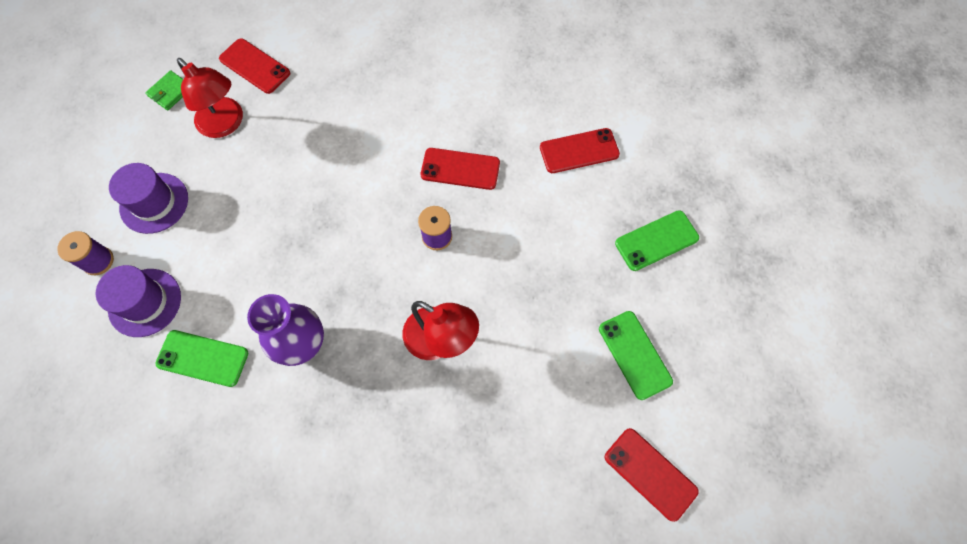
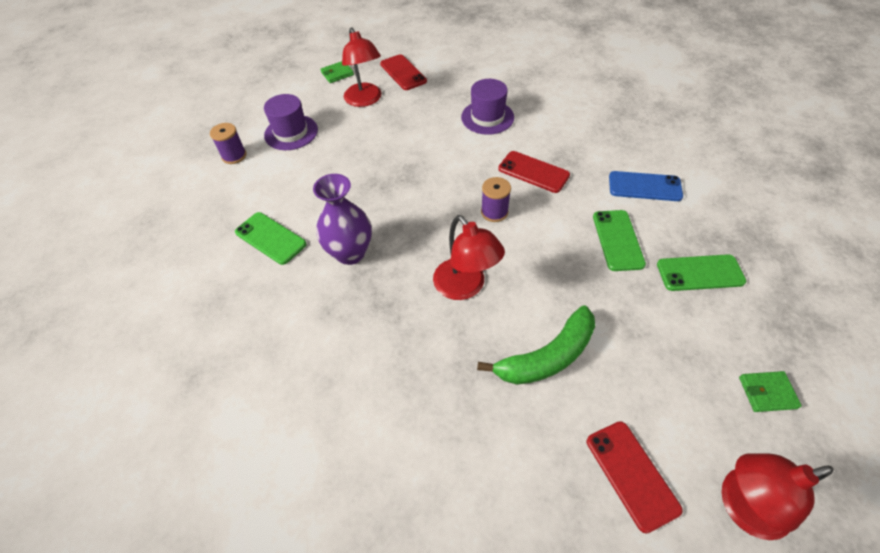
camera: 25 degrees right, 15 degrees down
(145, 302) = (250, 190): purple hat -> purple hat (487, 117)
(544, 387) = (547, 356): none -> green banana
(579, 151) = (644, 186): red phone -> blue phone
(634, 355) = (648, 359): green phone -> green phone (617, 240)
(740, 348) = (767, 393): none -> green wallet
(742, 464) = (742, 506): none -> red lamp

